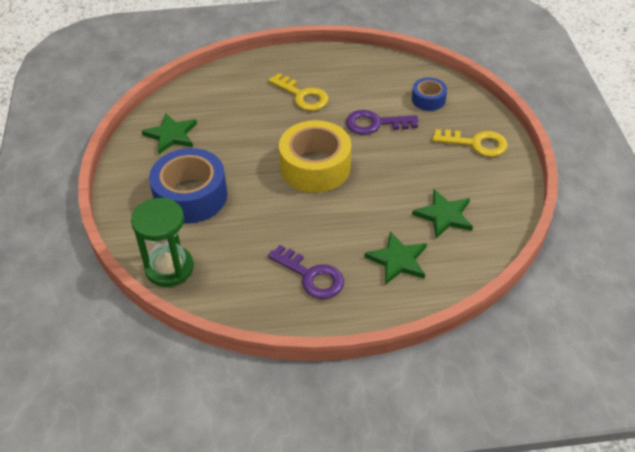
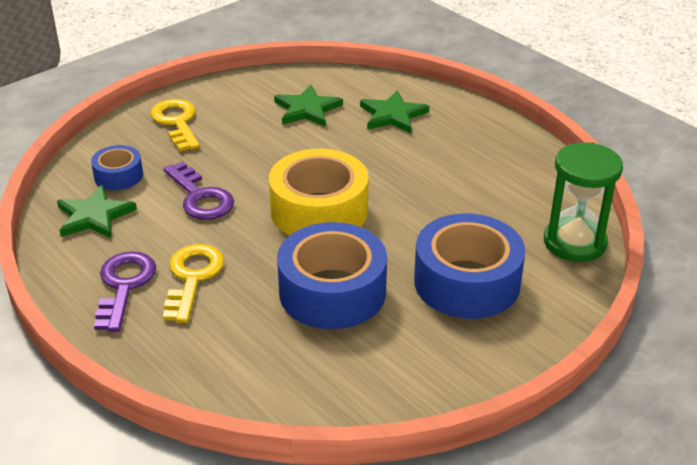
camera: 125 degrees left, 10 degrees down
(171, 135) = (386, 362): green star -> green star (94, 216)
(239, 140) = (332, 291): none -> blue tape
(311, 276) = (469, 152): purple key -> purple key (124, 286)

